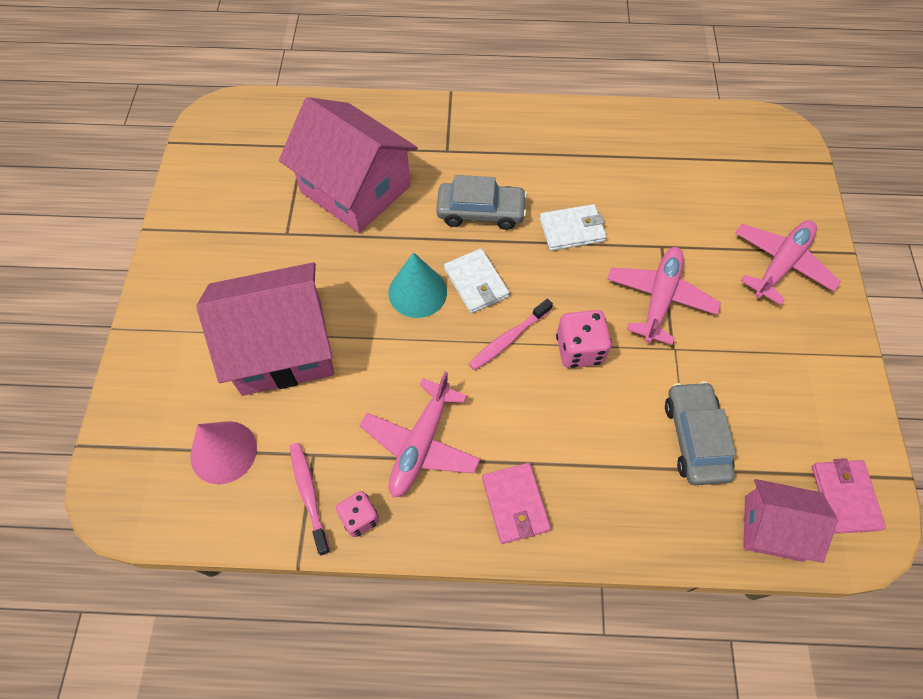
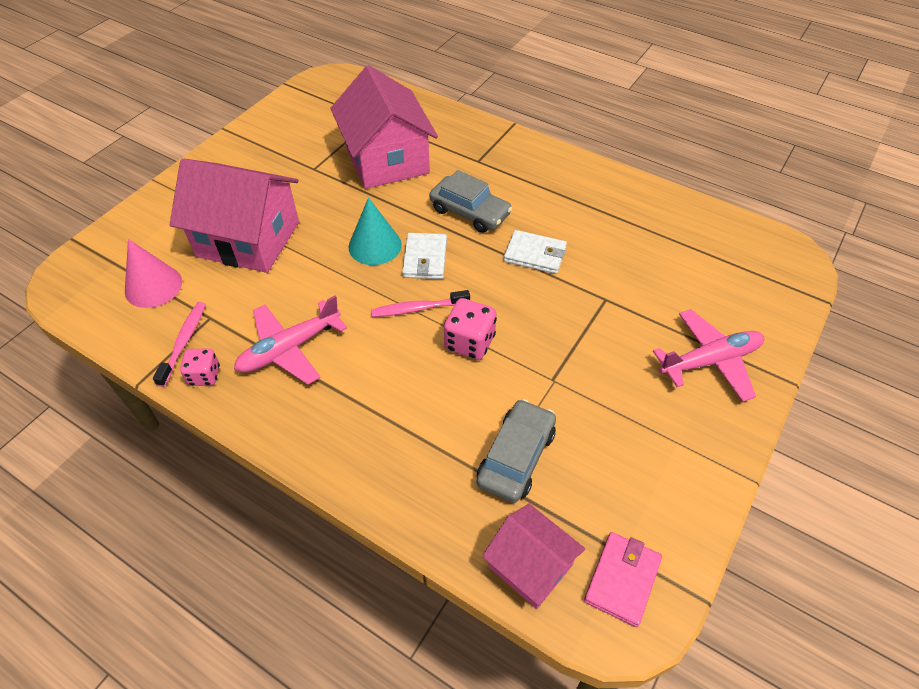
camera: 30 degrees right, 10 degrees down
(515, 504) = (324, 427): pink wallet -> none
(659, 298) = (571, 337): pink plane -> none

